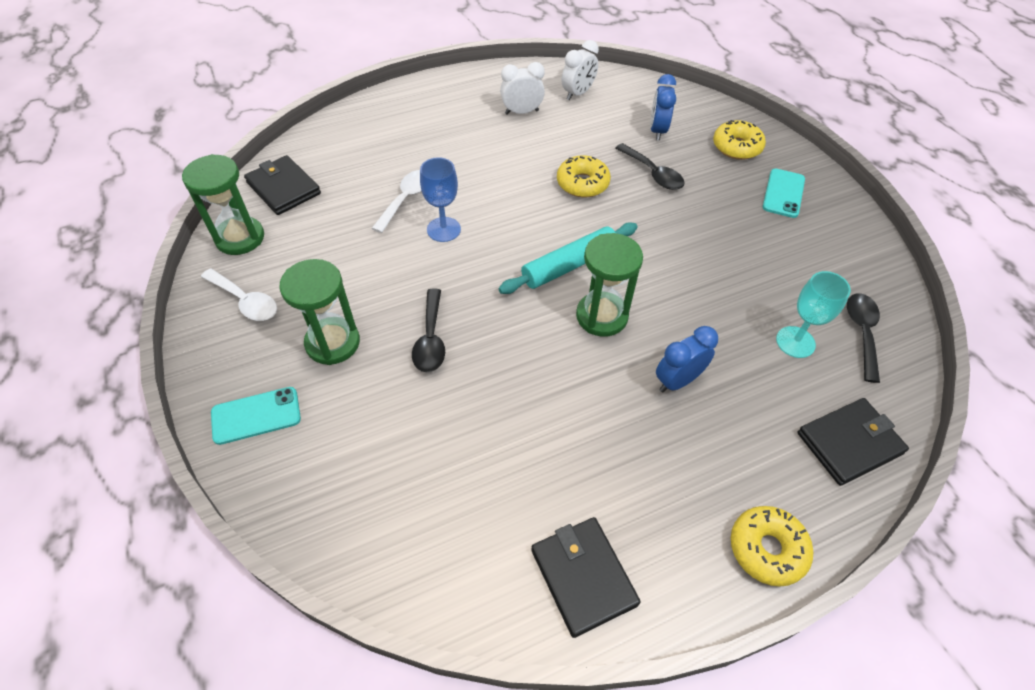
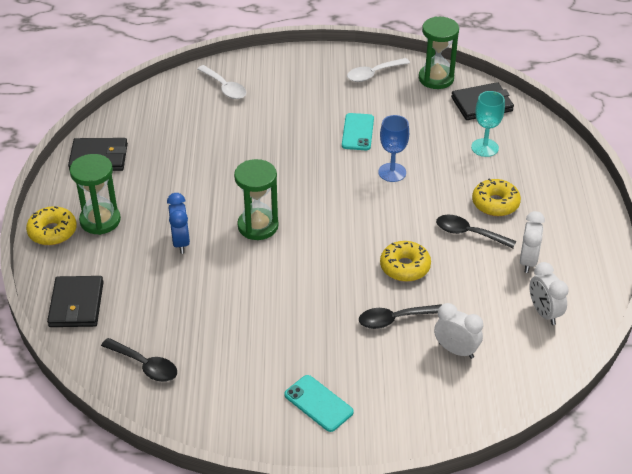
camera: 115 degrees right, 10 degrees down
(256, 415) = (281, 68): turquoise phone -> turquoise phone (357, 132)
(333, 343) = (315, 102): green hourglass -> green hourglass (100, 220)
(406, 199) = (437, 161): white spoon -> white spoon (224, 87)
(430, 339) = (292, 142): black spoon -> black spoon (469, 233)
(569, 265) = (316, 226): turquoise rolling pin -> none
(657, 131) = (456, 350): blue clock -> white clock
(736, 147) = (402, 402): yellow donut -> yellow donut (495, 203)
(795, 342) = (165, 320): turquoise goblet -> turquoise goblet (484, 147)

